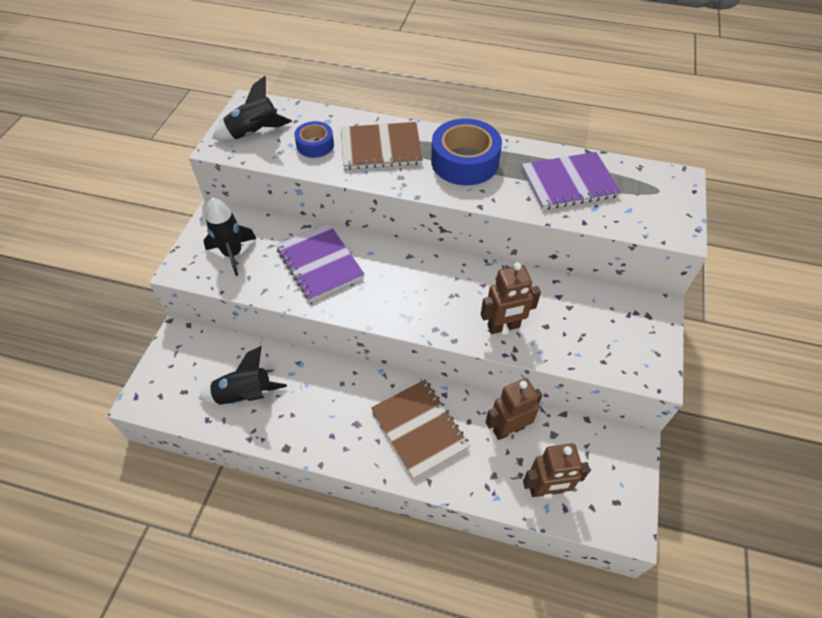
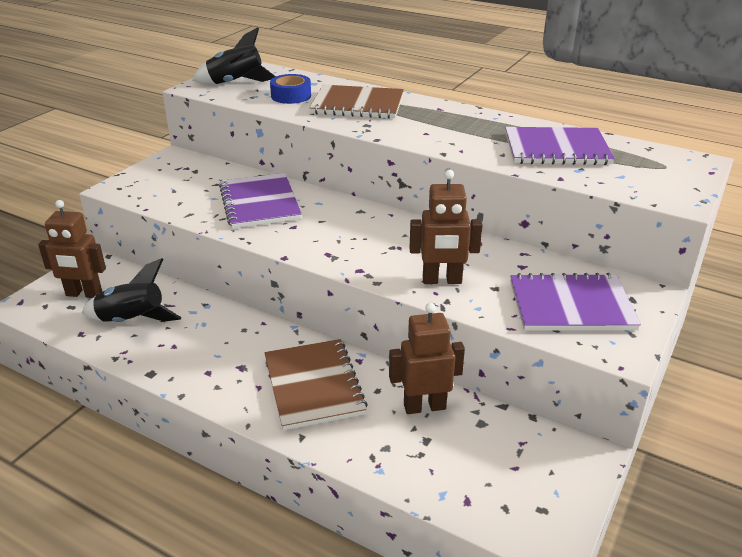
camera: 15 degrees right, 20 degrees down
(233, 254) = (174, 184): black rocket -> none
(464, 161) = (443, 122): blue tape -> none
(546, 489) = (449, 476): brown robot -> brown robot (84, 294)
(607, 333) = (571, 305): none -> purple notebook

